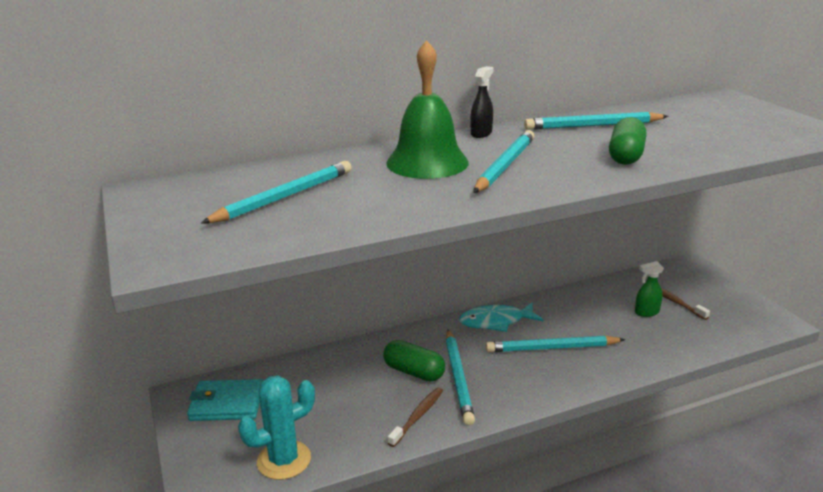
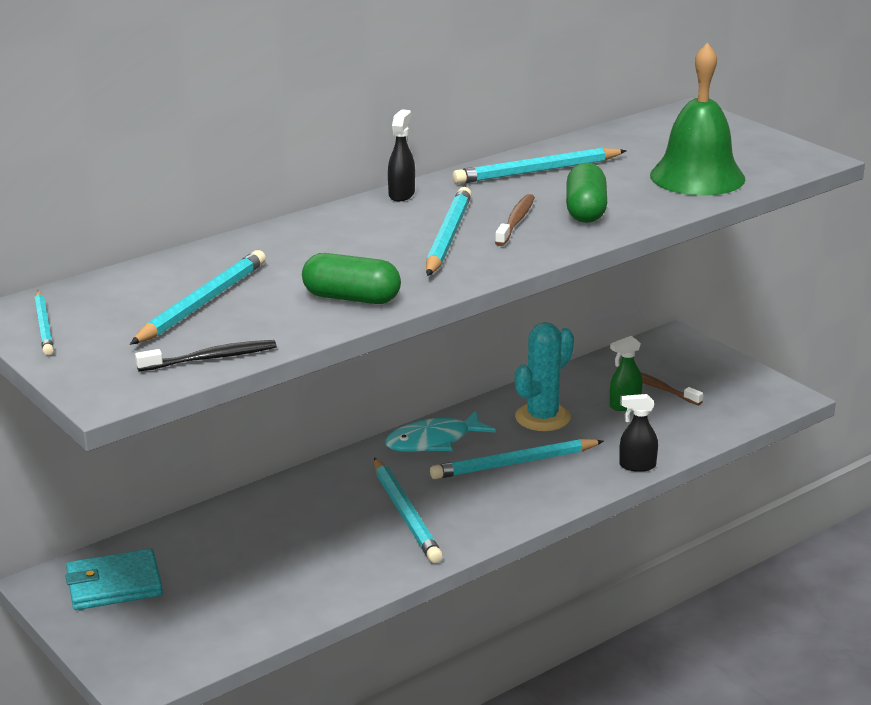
camera: 15 degrees left, 0 degrees up
(155, 202) = (44, 326): none -> turquoise pencil
(260, 242) = (211, 358): none -> black toothbrush
(284, 460) = (221, 632): turquoise cactus -> turquoise cactus (542, 417)
(414, 372) = (346, 515): green capsule -> green capsule (351, 298)
(418, 416) = (369, 563): brown toothbrush -> brown toothbrush (516, 221)
(427, 162) = (352, 241): green bell -> green bell (697, 177)
(648, 363) = (637, 466): none -> black spray bottle

